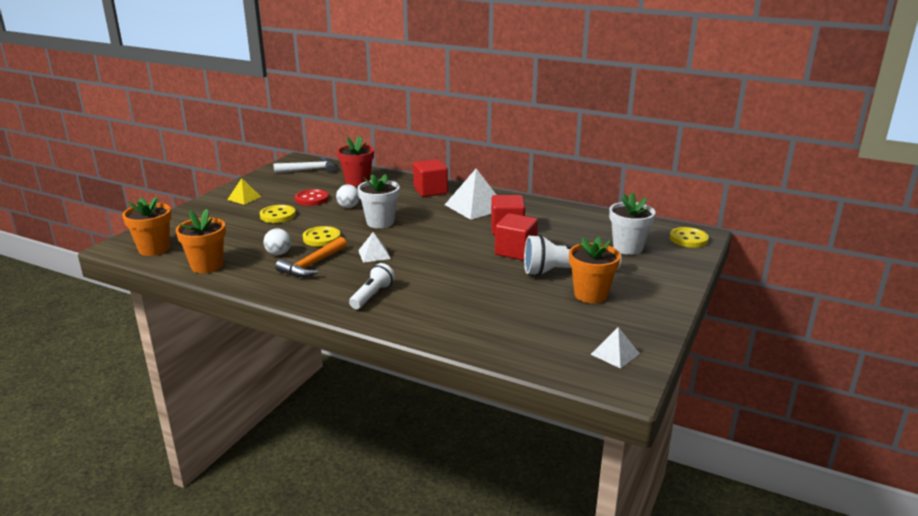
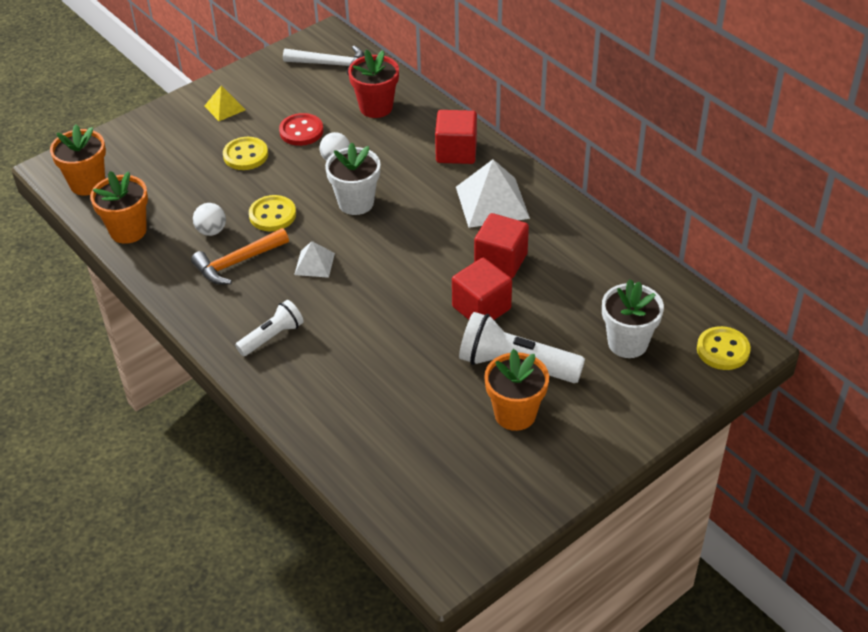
camera: 25 degrees right, 20 degrees up
(615, 354) = (470, 517): white pyramid -> none

